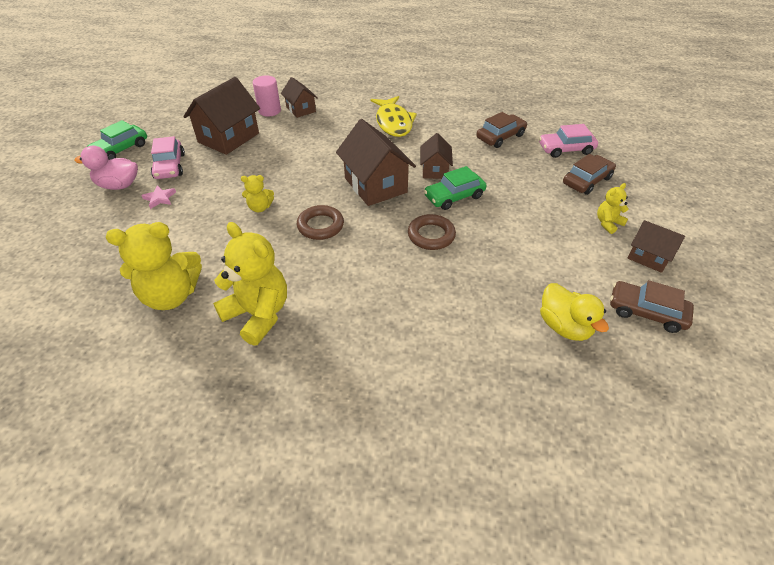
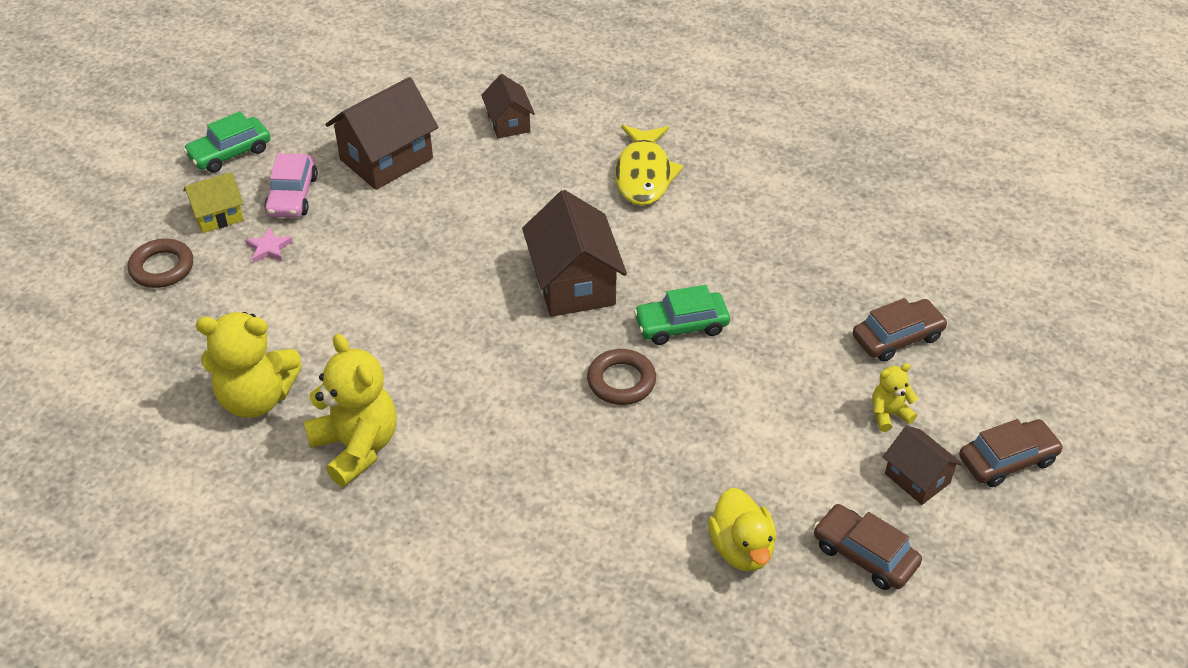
camera: 15 degrees right, 0 degrees up
(119, 185) = (218, 215): pink duck -> yellow house
(260, 207) = (400, 290): yellow teddy bear -> none
(269, 111) = (460, 118): pink cylinder -> none
(320, 226) = (474, 335): brown ring -> brown ring (162, 268)
(435, 170) = (672, 274): brown house -> none
(500, 137) = (802, 232): brown car -> brown car (1007, 460)
(566, 149) = (895, 275): pink car -> none

